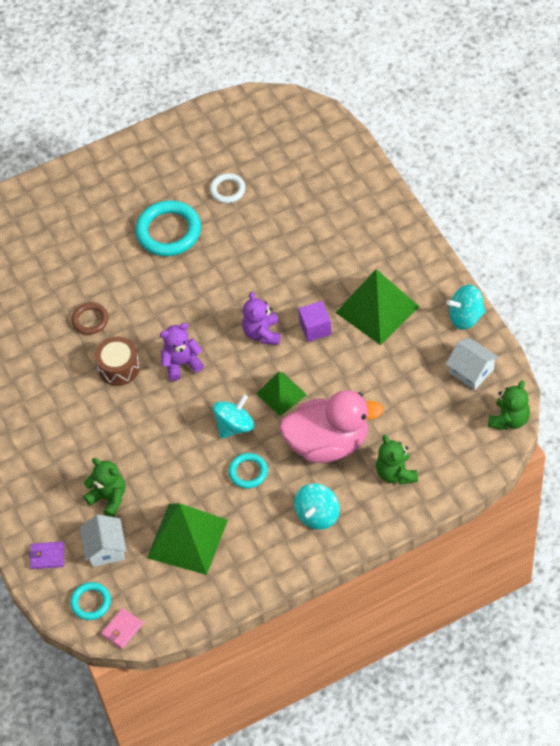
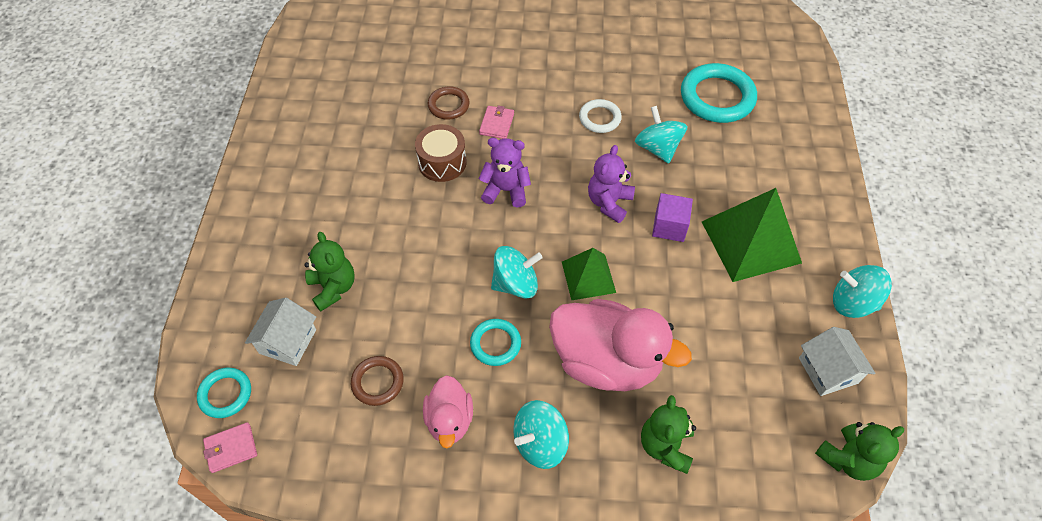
camera: 25 degrees right, 0 degrees up
(47, 556) = (226, 314): purple wallet -> none
(138, 316) = (496, 124): none -> pink wallet
(168, 231) = (579, 64): turquoise ring -> turquoise ring (717, 97)
(187, 539) = (377, 382): green pyramid -> brown ring
(227, 190) = (661, 54): white ring -> white ring (600, 118)
(251, 534) = (449, 420): none -> pink duck
(272, 272) = (657, 148): none -> turquoise spinning top

